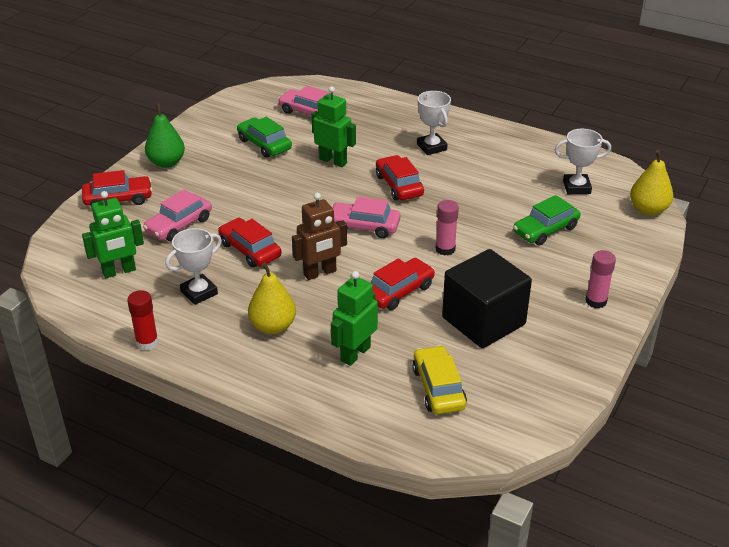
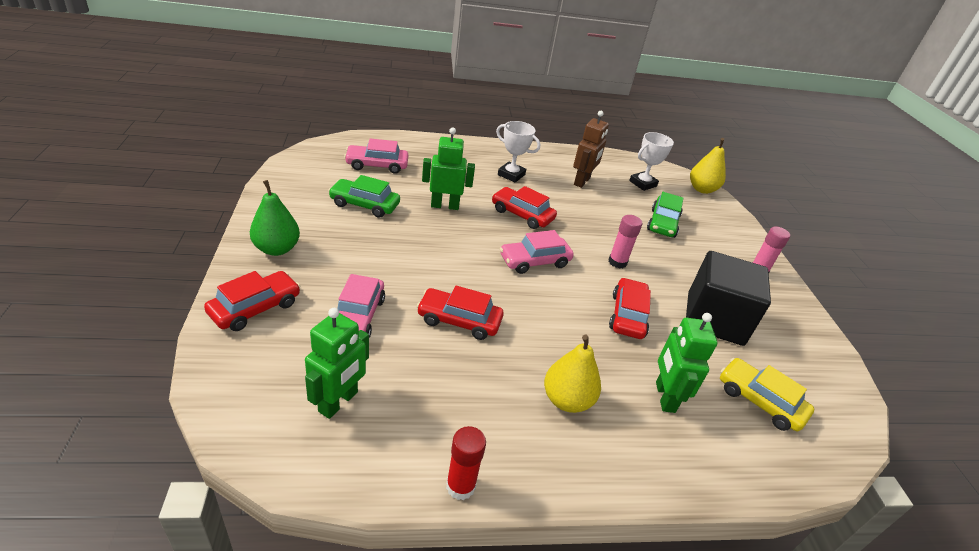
camera: 40 degrees left, 0 degrees up
(199, 292) = (456, 391): white trophy -> none
(320, 273) = (547, 322): brown robot -> brown robot (582, 181)

